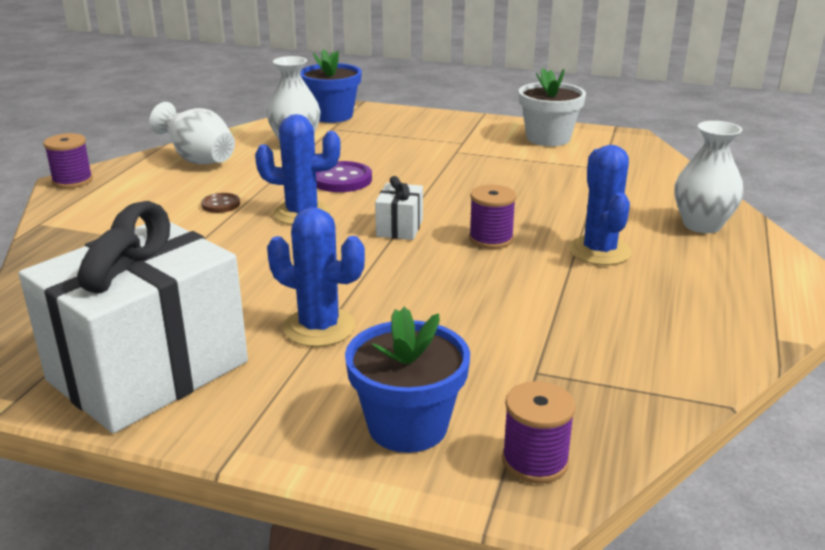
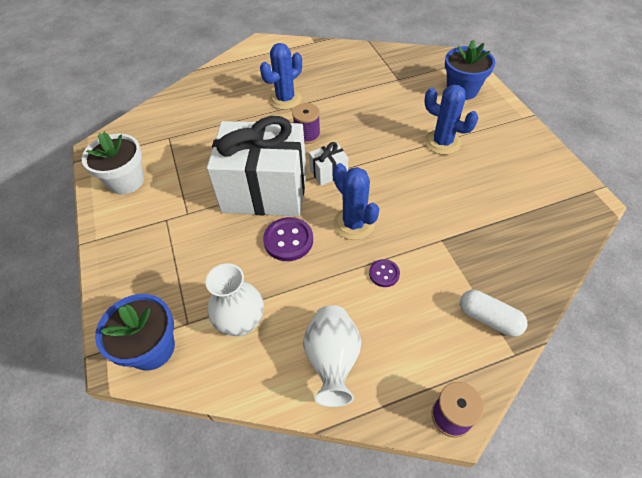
camera: 125 degrees left, 25 degrees up
(83, 228) = (489, 319): none -> white capsule
(148, 371) = (529, 168): white gift -> white gift (265, 191)
(221, 204) = (384, 274): brown button -> purple button
(319, 327) = (442, 142): blue cactus -> blue cactus turned 45 degrees counterclockwise
(535, 461) = (442, 62): purple spool -> none
(702, 225) = (225, 82): white vase -> none

